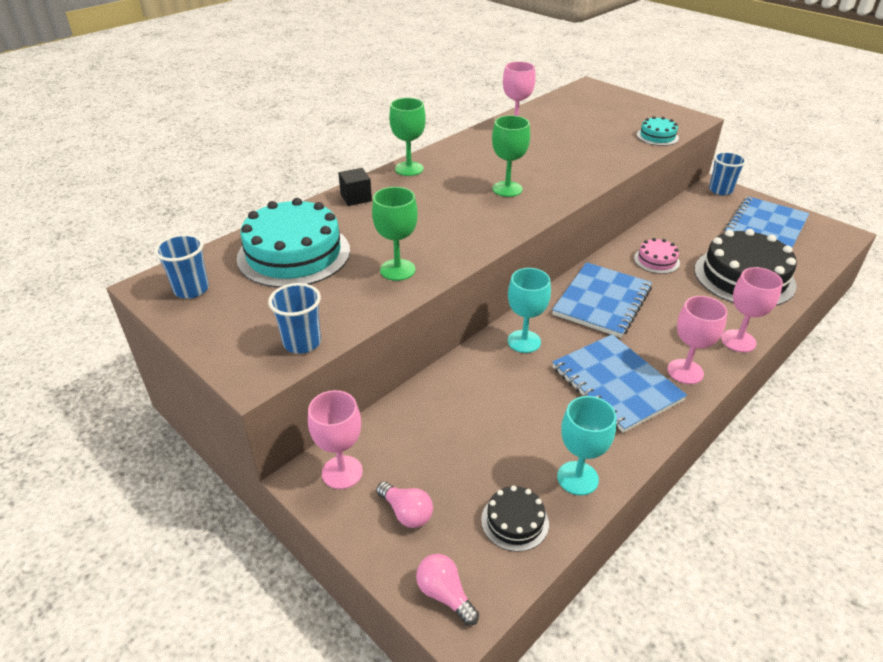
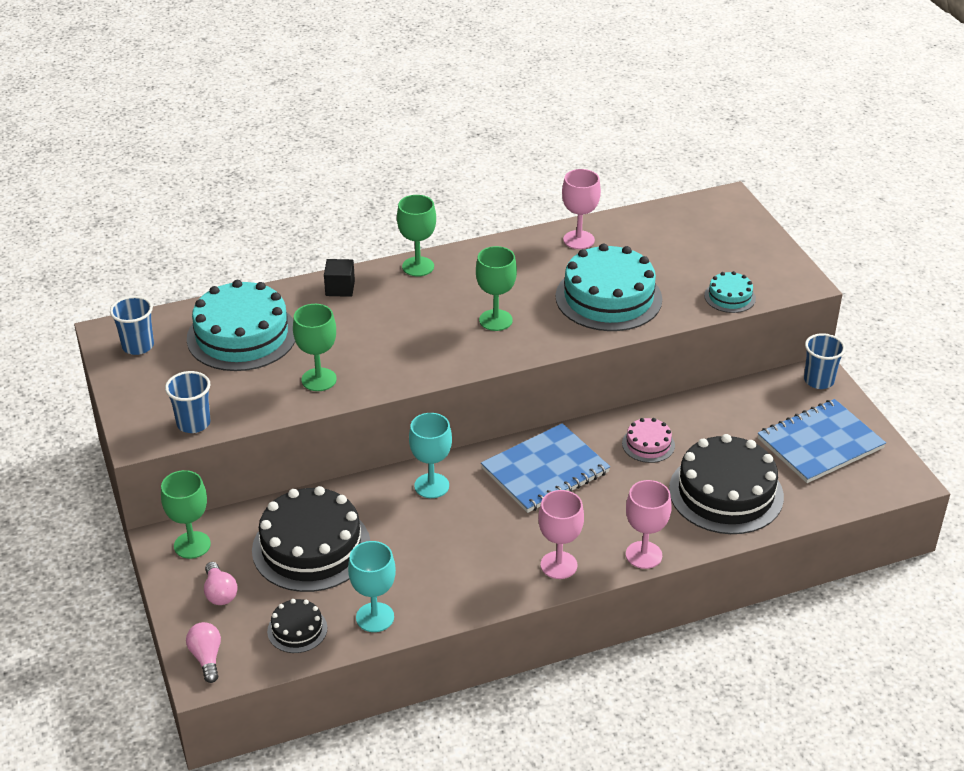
camera: 25 degrees right, 0 degrees up
(342, 472) = (192, 545): pink goblet -> green goblet
(463, 432) = (311, 547): none -> black cake
(575, 155) = (608, 298): none -> turquoise cake
(616, 384) = (481, 554): blue notebook -> none

